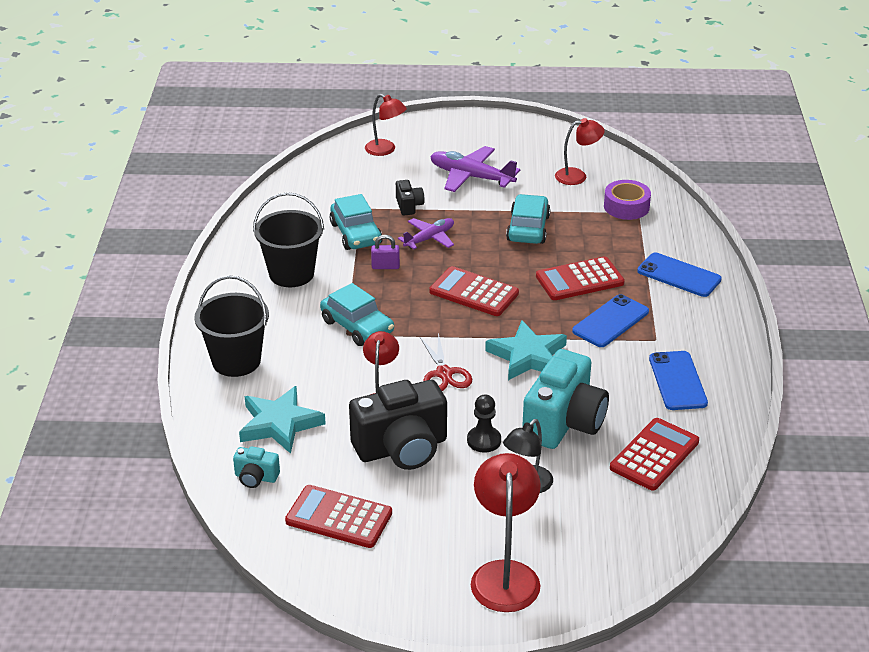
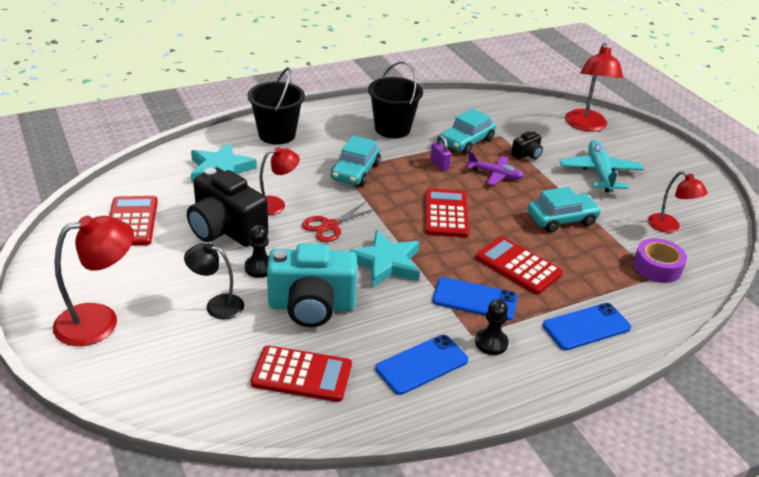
camera: 60 degrees right, 0 degrees up
(256, 477) = (157, 176): turquoise camera -> none
(385, 150) = (586, 126): red lamp -> red lamp, size x1.59
(471, 177) = (599, 172): purple plane -> turquoise plane
(671, 333) = (491, 343): none -> black pawn
(679, 275) = (586, 327): blue phone -> blue phone turned 60 degrees clockwise

